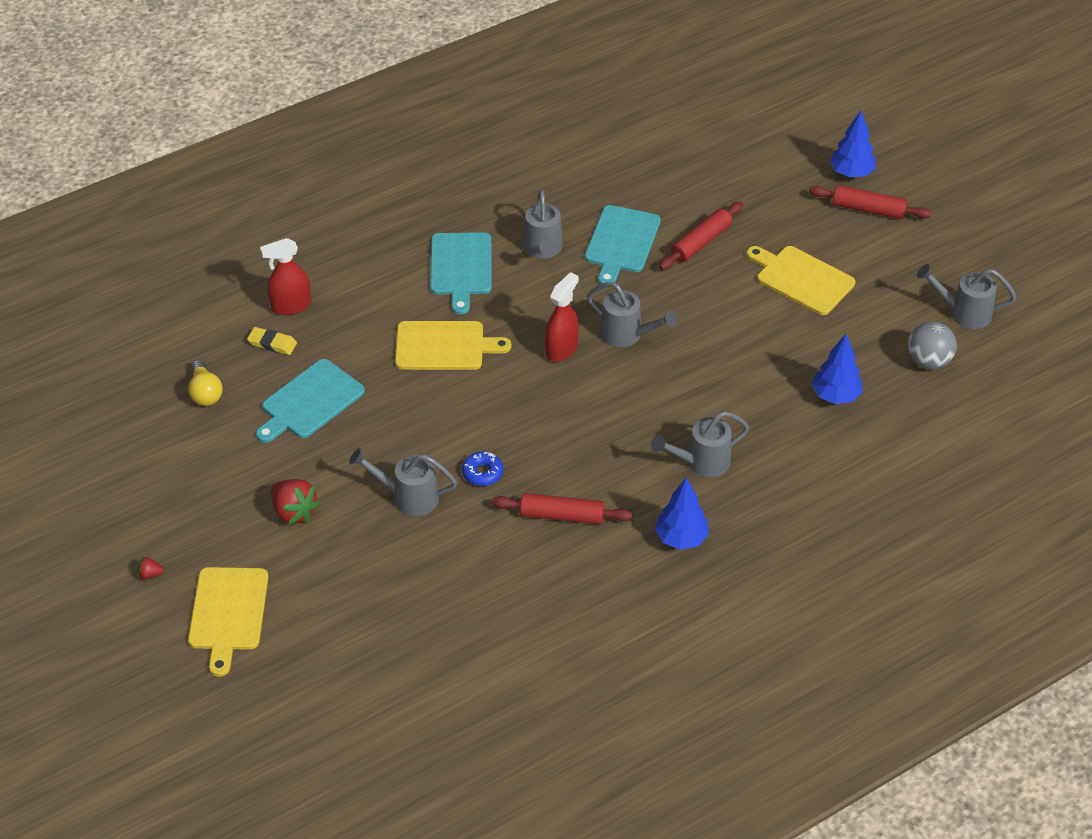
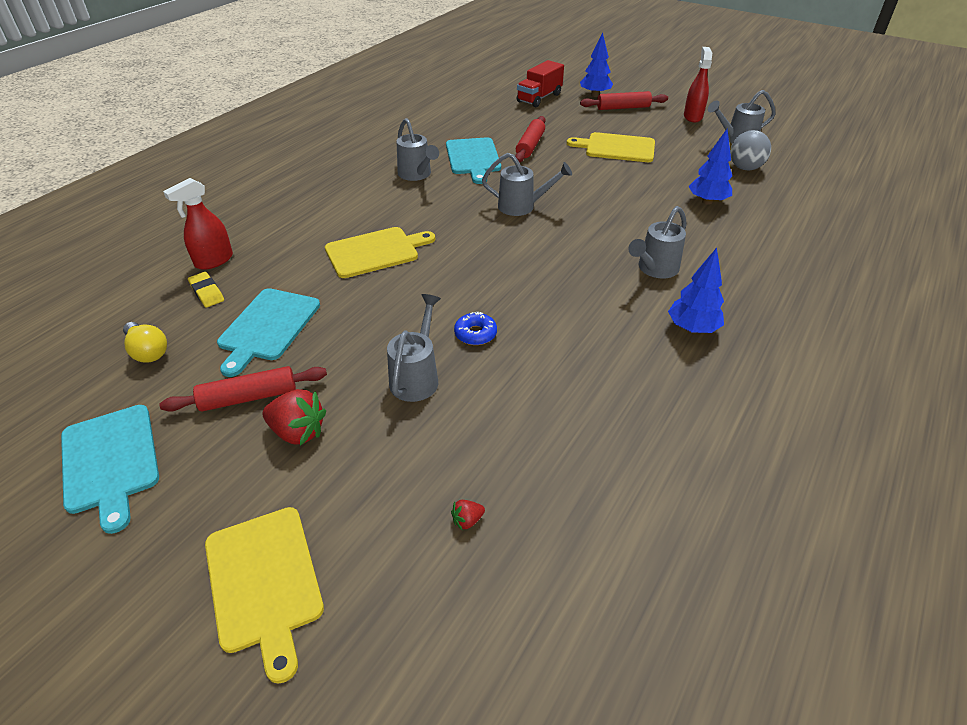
camera: 25 degrees left, 5 degrees down
(150, 574) = (135, 571): red strawberry -> red strawberry (467, 520)
(272, 343) = (207, 292): yellow eraser -> yellow eraser turned 60 degrees clockwise
(409, 497) = (416, 377): grey watering can -> grey watering can turned 120 degrees clockwise
(461, 267) = (357, 200): turquoise cutting board -> turquoise cutting board (110, 461)
(561, 349) = (478, 228): red spray bottle -> red spray bottle (692, 116)
(562, 516) = (575, 345): red rolling pin -> red rolling pin (249, 397)
(774, 157) = (539, 98): none -> red truck

